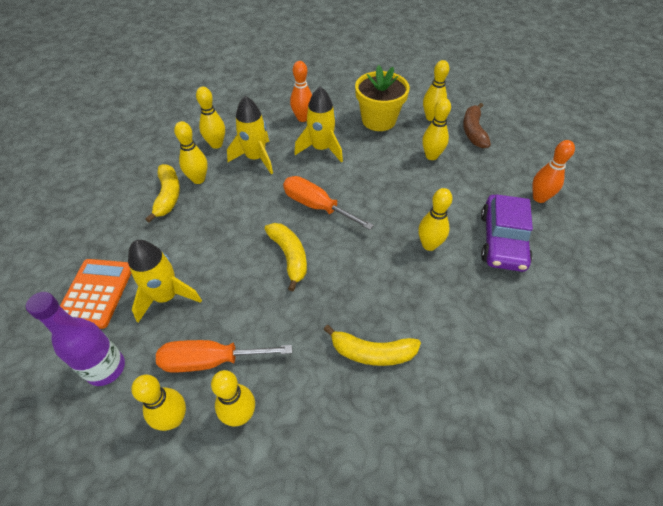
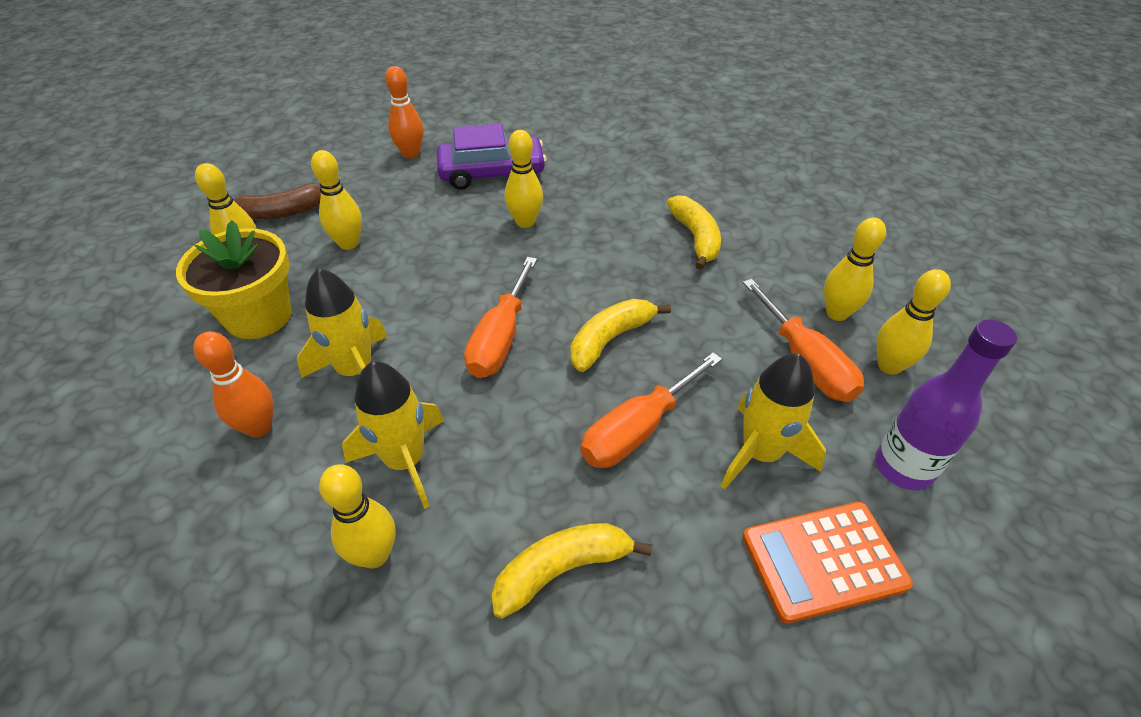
camera: 110 degrees left, 5 degrees down
(198, 179) = (495, 536): yellow bowling pin -> none
(218, 246) = (637, 430): none -> orange screwdriver

